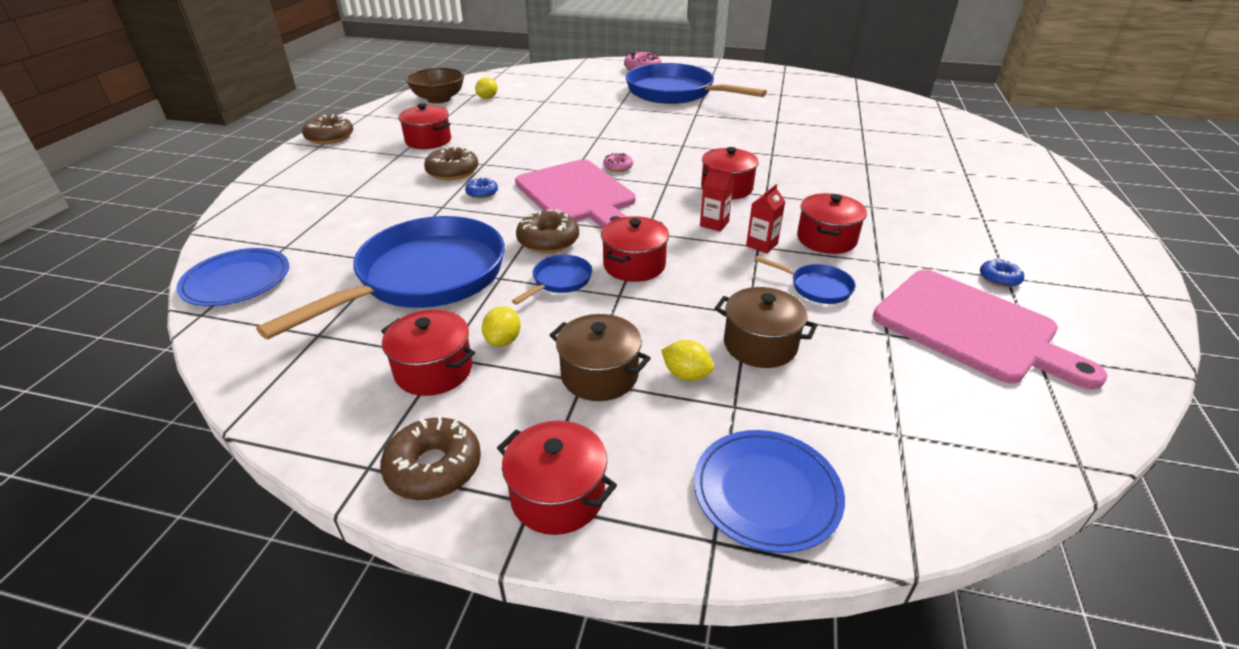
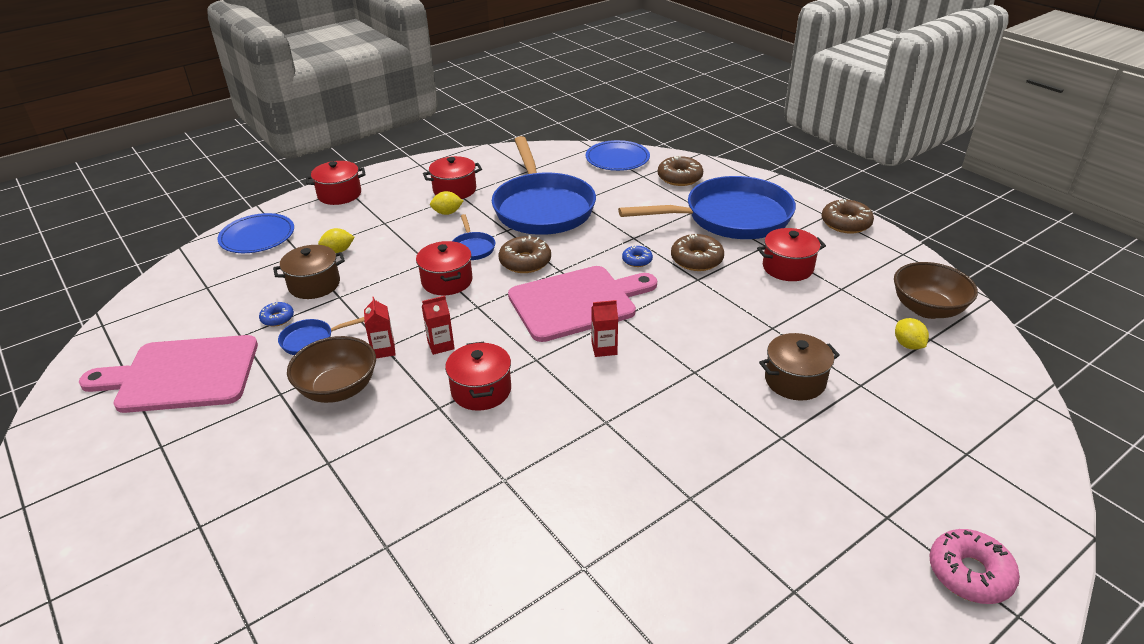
camera: 130 degrees right, 0 degrees up
(434, 468) = (396, 176): brown donut -> brown donut (679, 178)
(503, 340) = (447, 213): yellow lemon -> yellow lemon turned 60 degrees counterclockwise
(577, 195) = (577, 302): pink cutting board -> pink cutting board turned 150 degrees clockwise
(599, 375) = (380, 228): brown pot -> brown pot (795, 381)
(618, 167) = (604, 348): pink donut -> red carton
(675, 93) = (800, 534): blue pan -> blue pan (731, 217)
(826, 239) = (338, 389): red pot -> brown bowl
(999, 278) = (167, 439): blue donut -> blue donut (277, 318)

